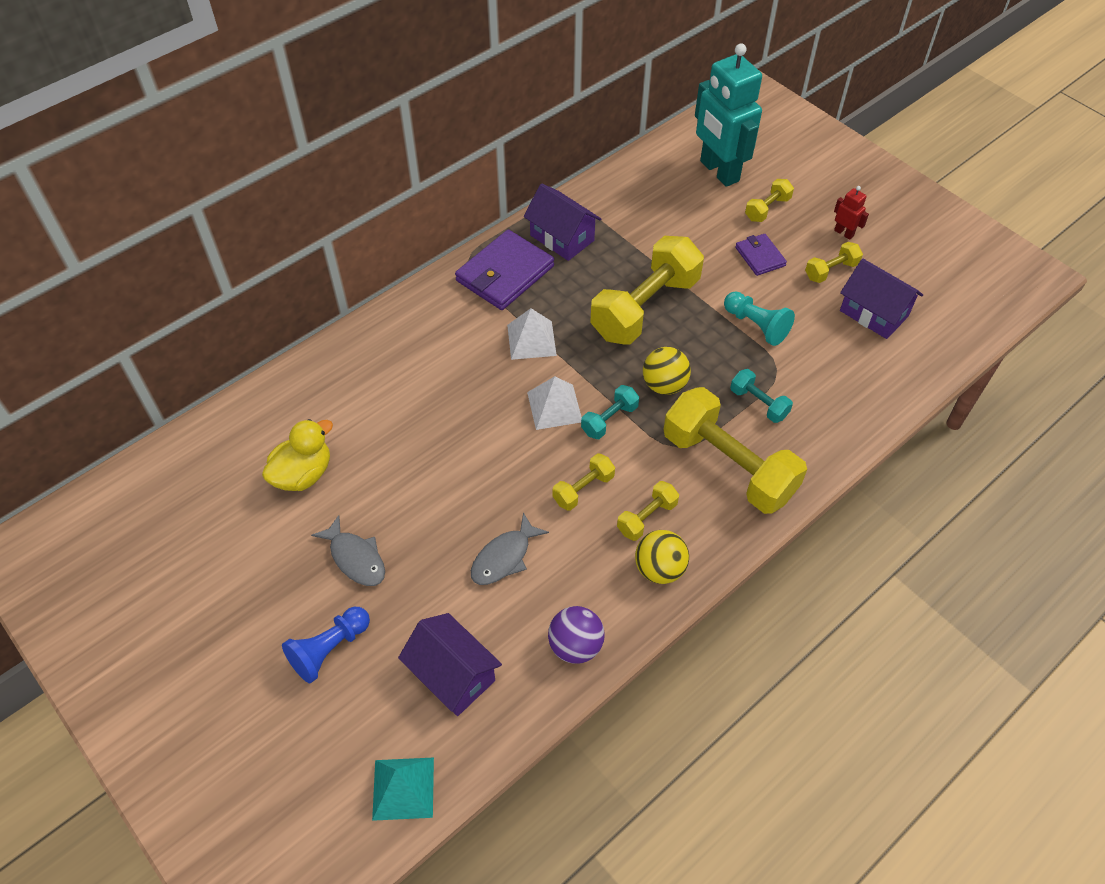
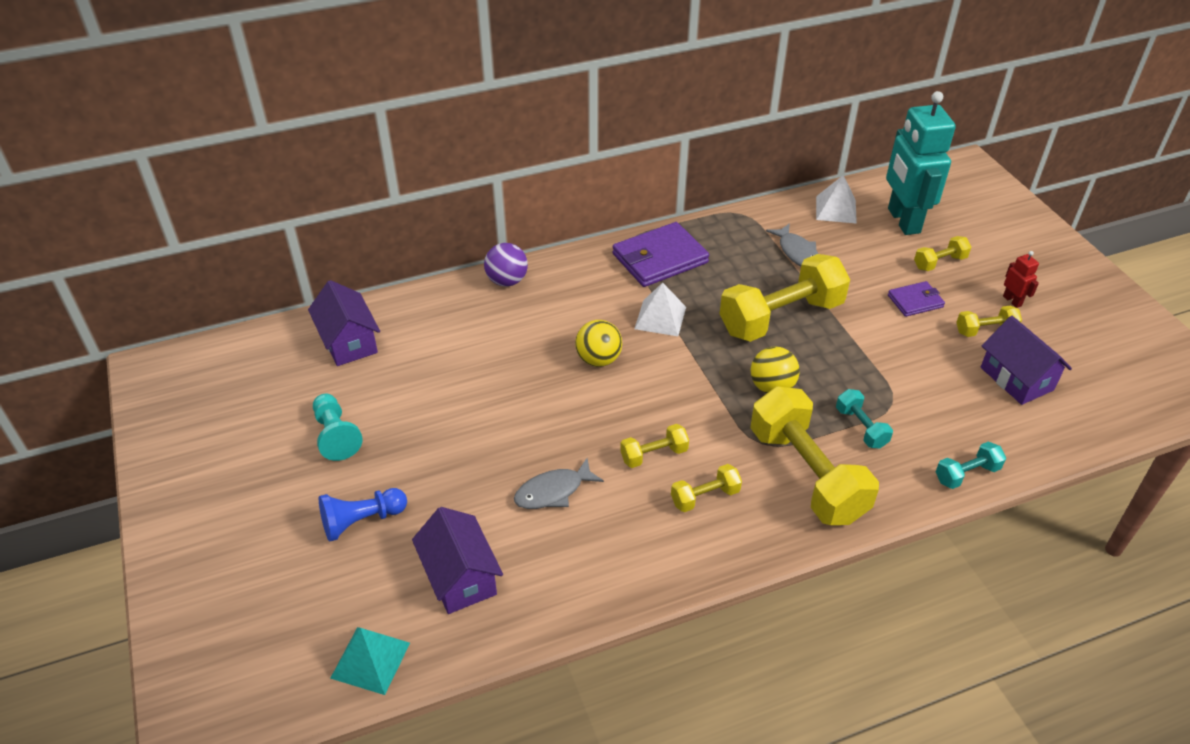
camera: 20 degrees right, 10 degrees down
(303, 474) = (407, 373): yellow duck -> none
(356, 558) = (420, 453): grey fish -> grey fish (797, 252)
(554, 407) = (657, 378): white pyramid -> white pyramid (836, 209)
(562, 238) = (726, 242): purple house -> purple house (349, 342)
(575, 646) = (586, 588): purple ball -> purple ball (507, 281)
(609, 419) = (705, 402): turquoise dumbbell -> turquoise dumbbell (966, 474)
(659, 569) = (698, 545): yellow ball -> yellow ball (598, 359)
(756, 325) = (887, 359): turquoise pawn -> turquoise pawn (336, 435)
(760, 256) = (915, 301): purple wallet -> purple wallet turned 75 degrees clockwise

